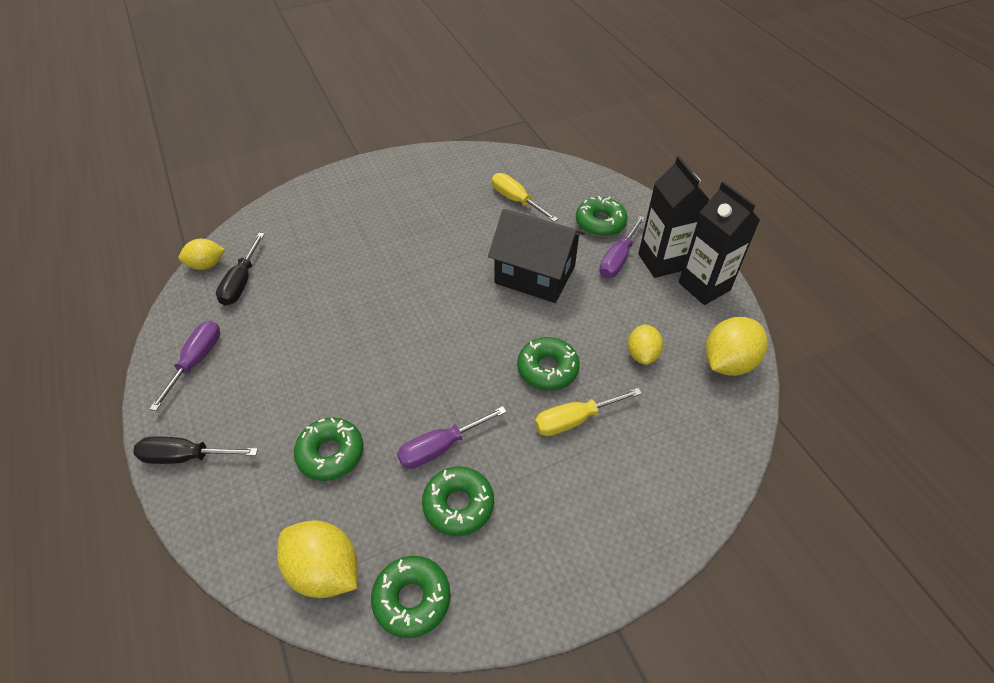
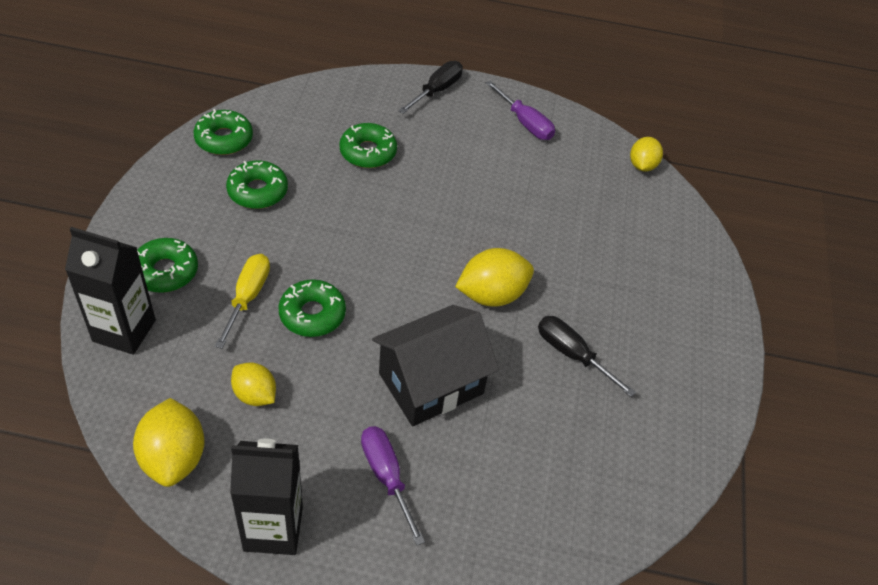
camera: 120 degrees right, 0 degrees up
(241, 282) = (601, 177): black screwdriver -> black screwdriver (573, 355)
(324, 570) = (285, 114): yellow lemon -> yellow lemon (492, 295)
(441, 447) = (311, 207): purple screwdriver -> none
(516, 200) = (563, 448): yellow screwdriver -> none
(600, 223) = (457, 507): green donut -> green donut (165, 271)
(662, 262) = (344, 518): black carton -> black carton (124, 331)

